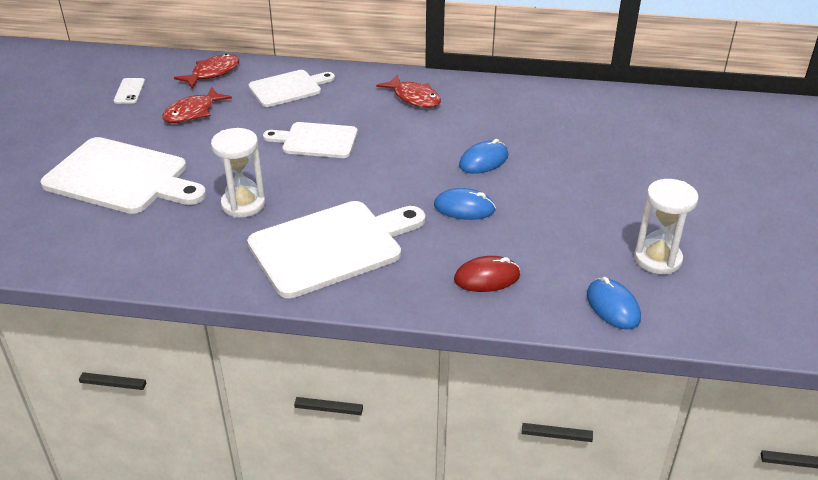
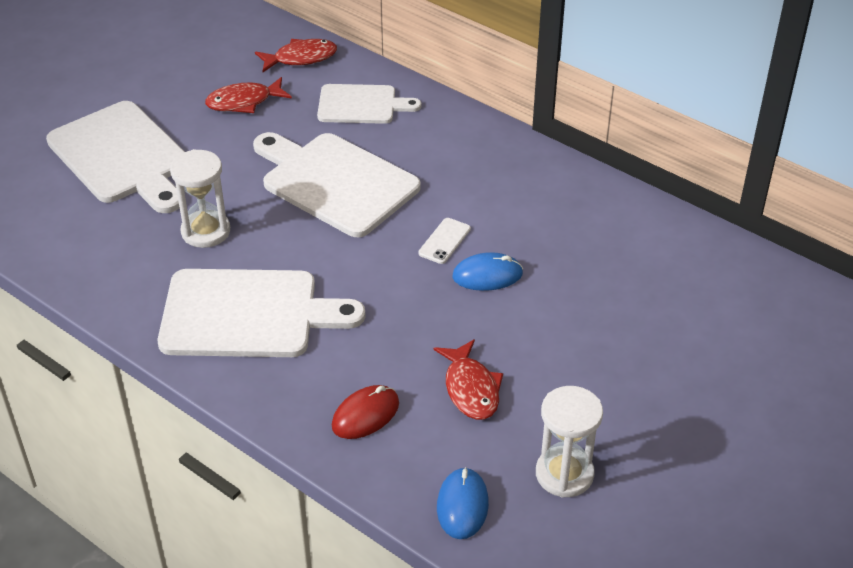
camera: 30 degrees right, 5 degrees up
(129, 91) = (204, 54): white phone -> white phone (444, 241)
(316, 140) = (335, 182): white cutting board -> white cutting board, size x1.66
(414, 98) = (483, 165): red fish -> red fish (471, 388)
(464, 208) = (415, 324): blue mouse -> none
(487, 277) = (365, 415): red mouse -> red mouse turned 60 degrees counterclockwise

